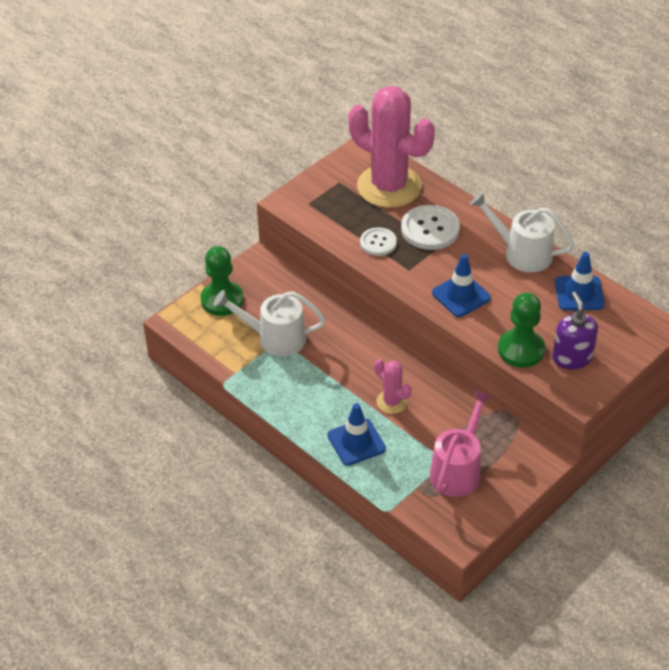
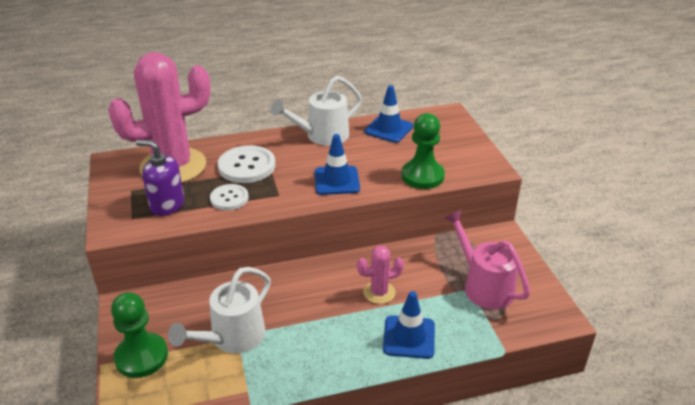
camera: 60 degrees left, 10 degrees down
(572, 358) = (450, 157): purple soap dispenser -> purple soap dispenser (167, 205)

